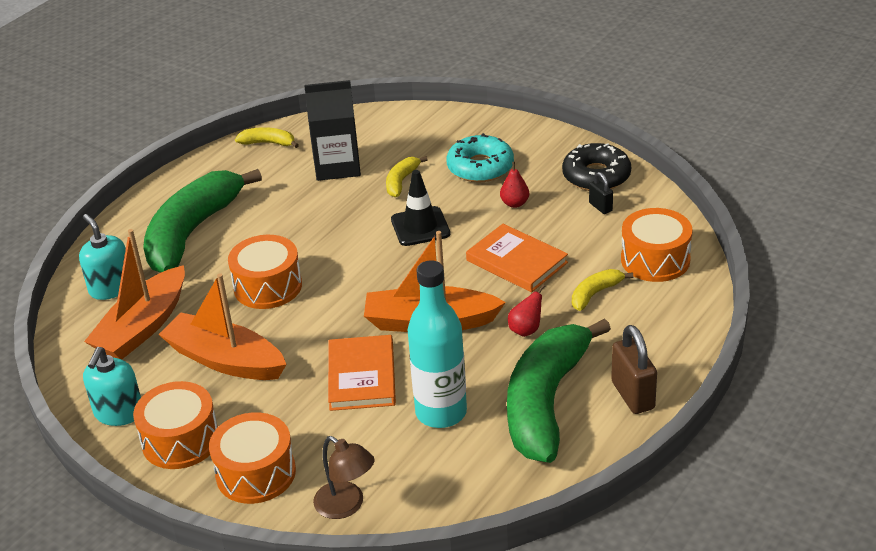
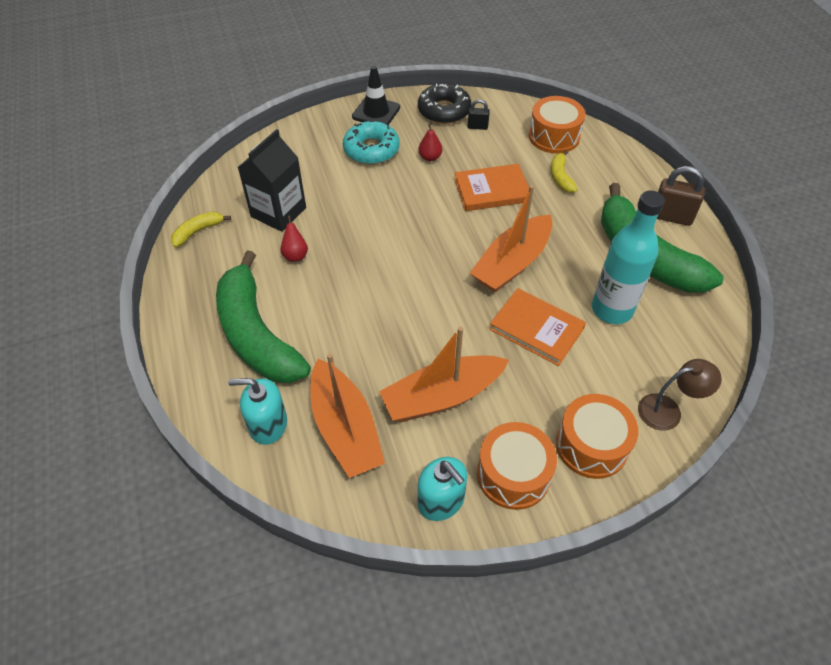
camera: 55 degrees left, 15 degrees up
(268, 286) = (379, 325): orange drum -> none
(401, 181) = (339, 192): yellow banana -> none
(420, 227) = (402, 211): black traffic cone -> black traffic cone (376, 112)
(526, 330) = (566, 225): red pear -> red pear (295, 255)

